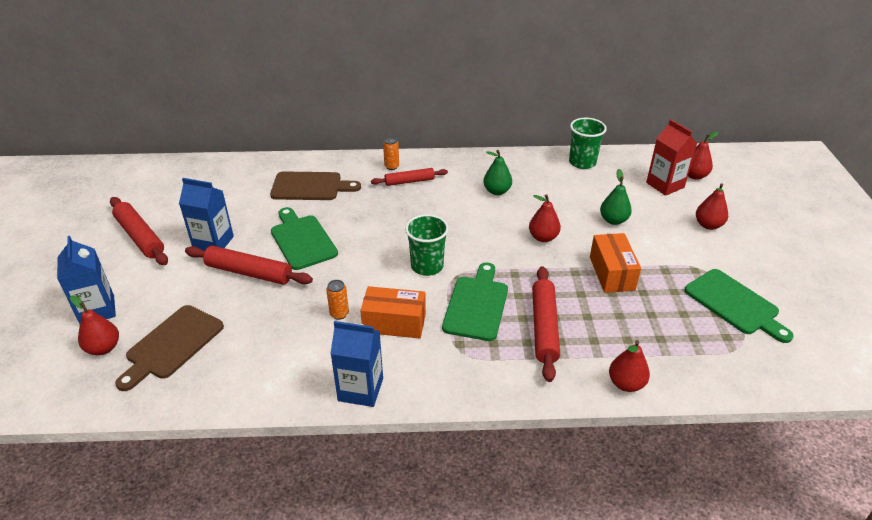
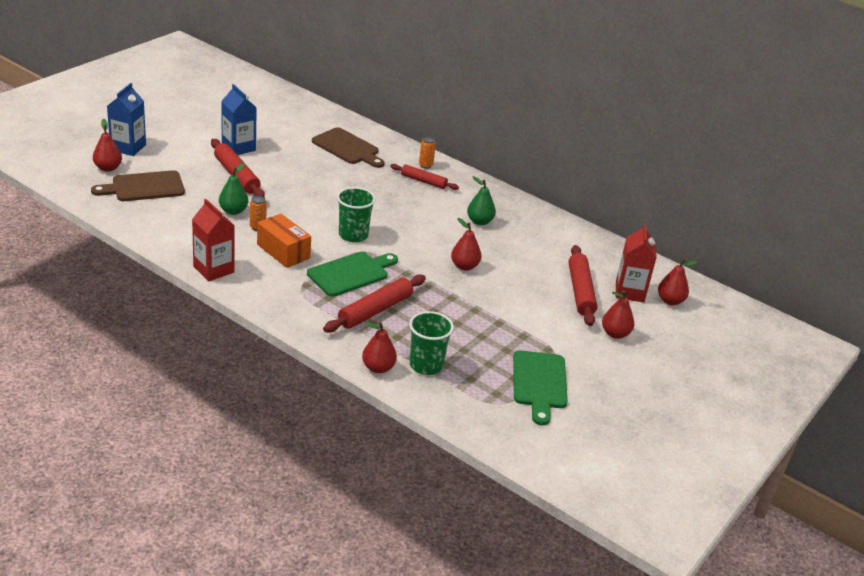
camera: 35 degrees right, 5 degrees down
(140, 237) = (201, 121): red rolling pin -> red rolling pin (581, 291)
(302, 240) = (295, 176): green cutting board -> none
(360, 389) = (213, 269): blue carton -> red carton
(582, 162) = (585, 241): green cup -> green cup (426, 365)
(612, 273) = (478, 313): orange box -> none
(613, 220) = (540, 287): green pear -> green pear (233, 211)

